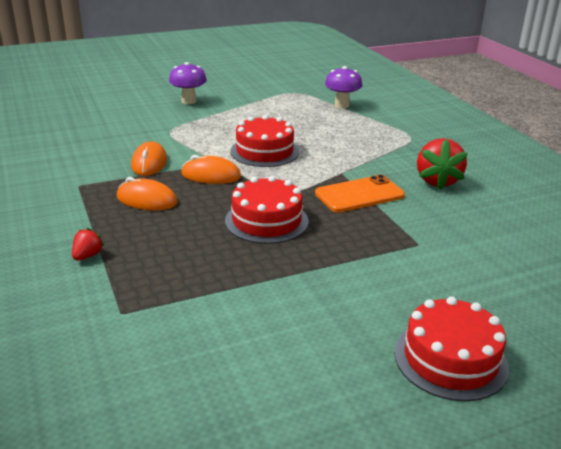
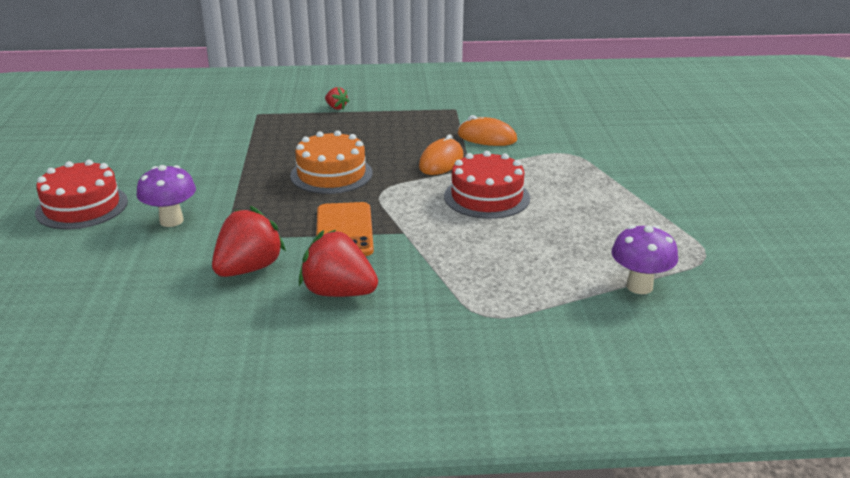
camera: 110 degrees right, 0 degrees up
(147, 200) = (408, 131): orange mouse -> none
(189, 101) = (671, 173): purple mushroom -> purple mushroom (171, 221)
(266, 221) = (331, 174): red cake -> orange cake
(447, 220) = (249, 268): none -> red strawberry

